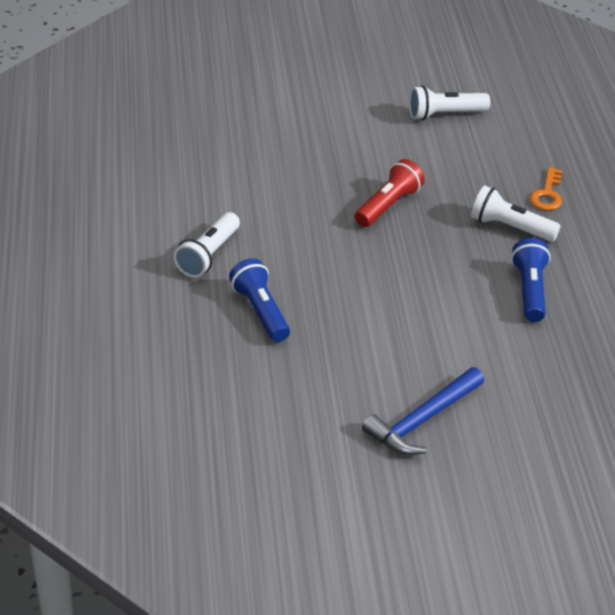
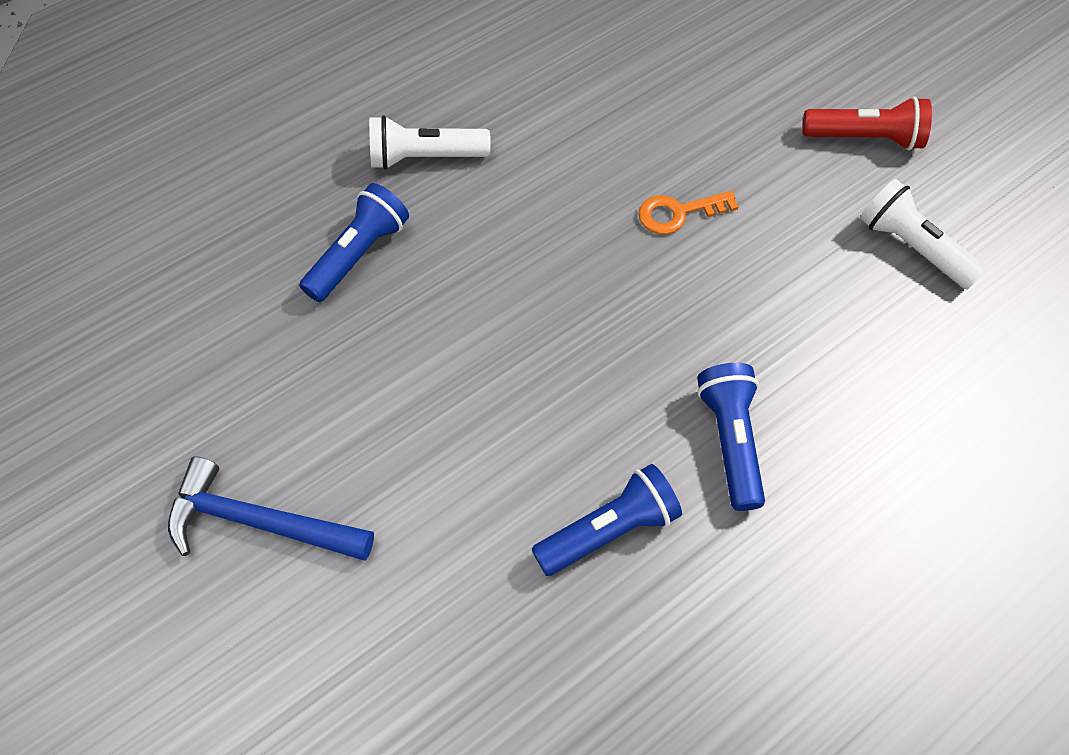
camera: 60 degrees right, 20 degrees up
(388, 205) = (660, 280): red flashlight -> red flashlight (865, 138)
(510, 227) = (730, 440): white flashlight -> blue flashlight
(547, 194) = (846, 453): orange key -> orange key (678, 213)

